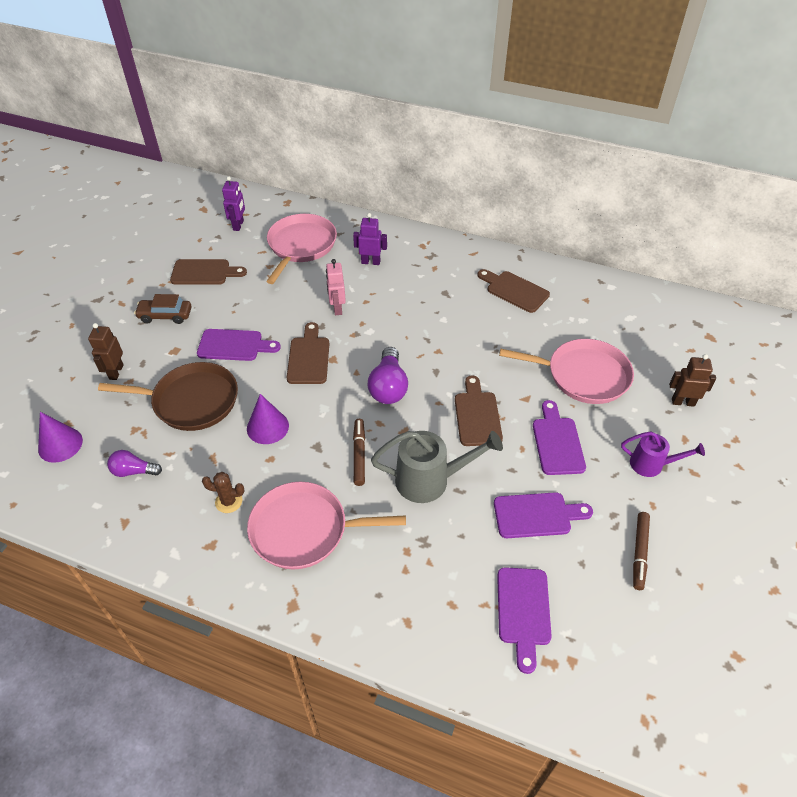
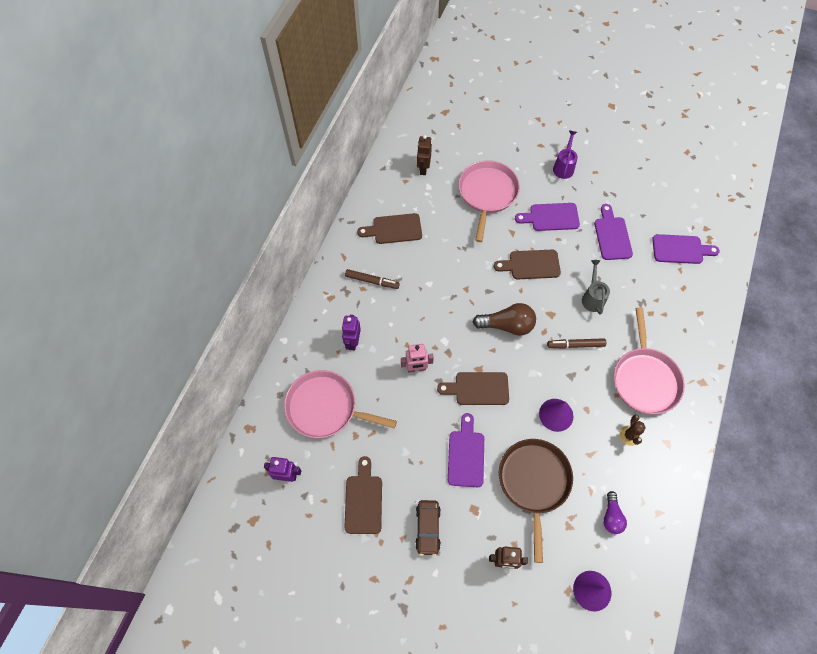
camera: 90 degrees left, 15 degrees up
(388, 387) = (507, 325): purple light bulb -> brown light bulb
(430, 480) = (592, 297): grey watering can -> grey watering can, size x0.62
(514, 290) = (394, 229): brown cutting board -> brown cutting board turned 45 degrees clockwise
(639, 553) = (630, 185): brown marker -> brown marker (372, 281)
(683, 402) = (508, 140): brown robot -> brown robot (423, 169)

